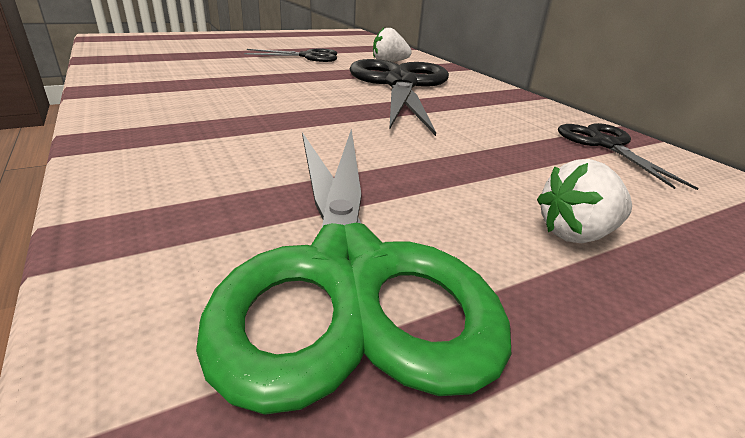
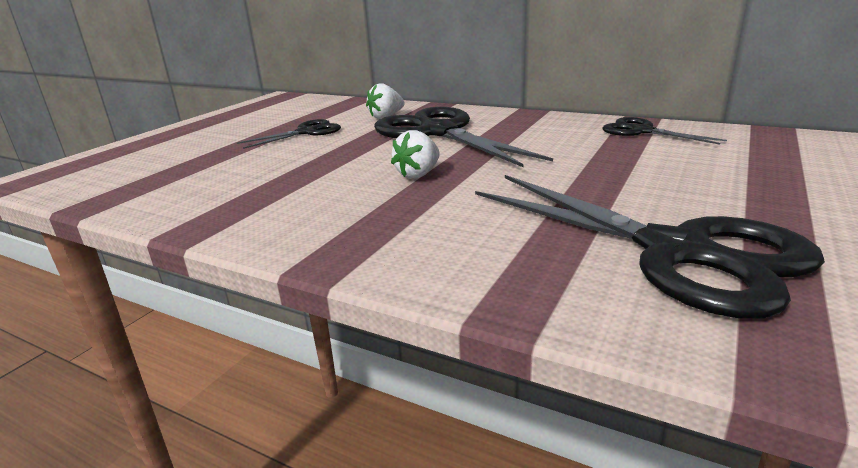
camera: 30 degrees left, 5 degrees down
(348, 270) = (675, 251): green scissors -> black scissors
(576, 234) = (723, 186): white strawberry -> white strawberry (418, 174)

